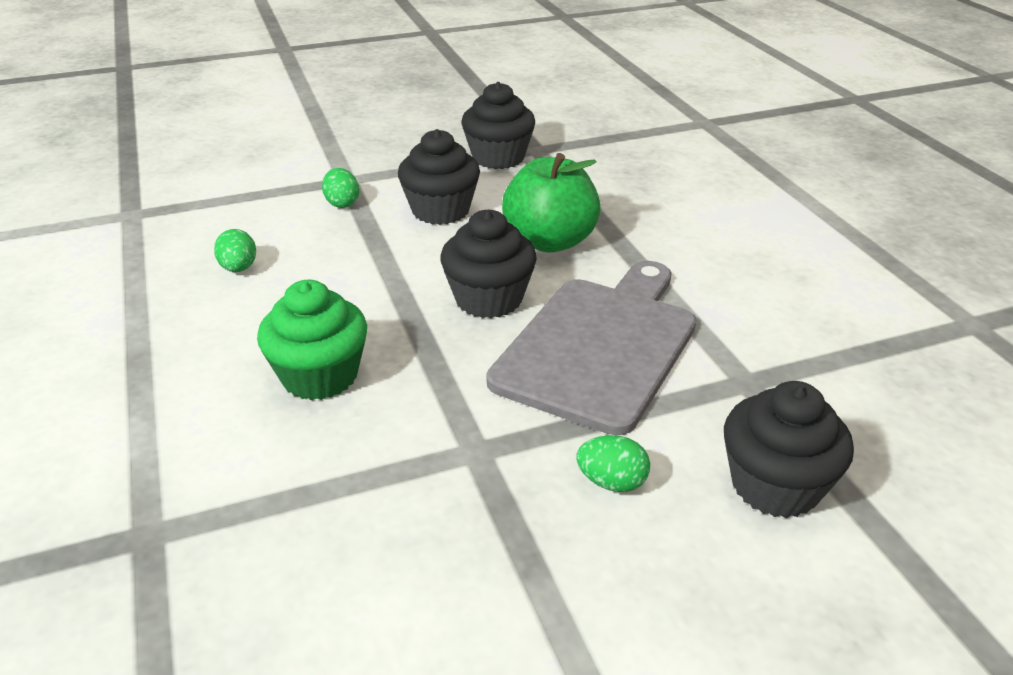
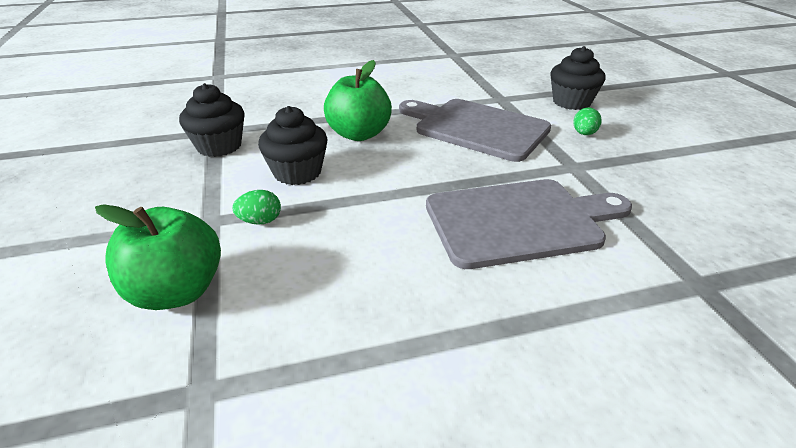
camera: 85 degrees left, 0 degrees up
(239, 268) = (364, 276): green egg -> none
(244, 184) = (177, 291): none -> green apple
(320, 376) = (519, 221): green cupcake -> grey cutting board
(489, 299) = (427, 157): black cupcake -> none

